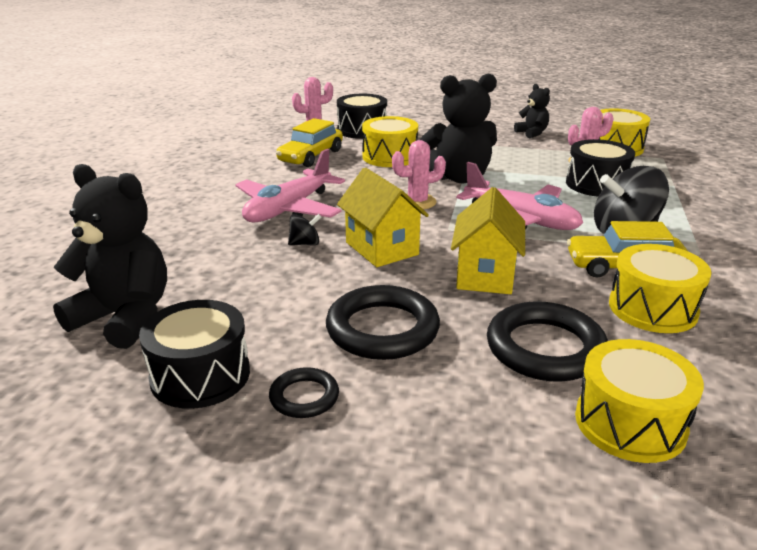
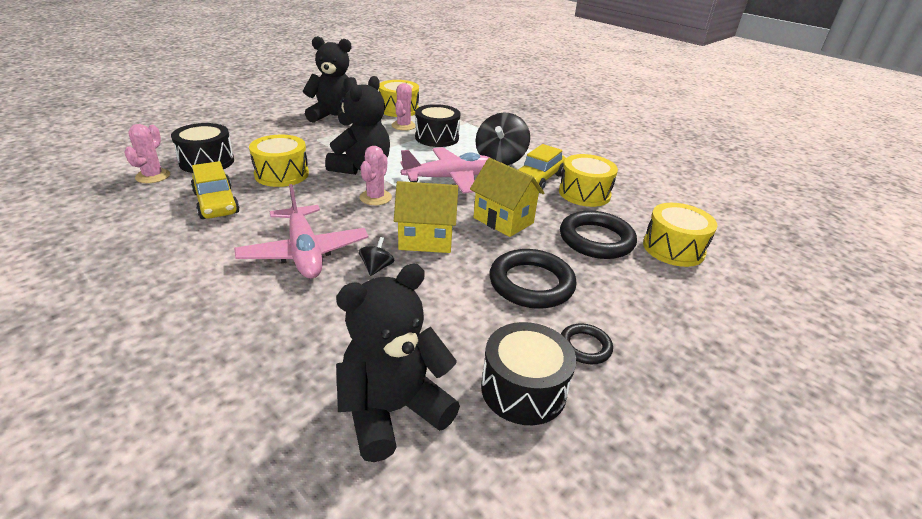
camera: 60 degrees left, 5 degrees up
(532, 133) = (335, 117): black teddy bear -> black teddy bear, size x1.90

